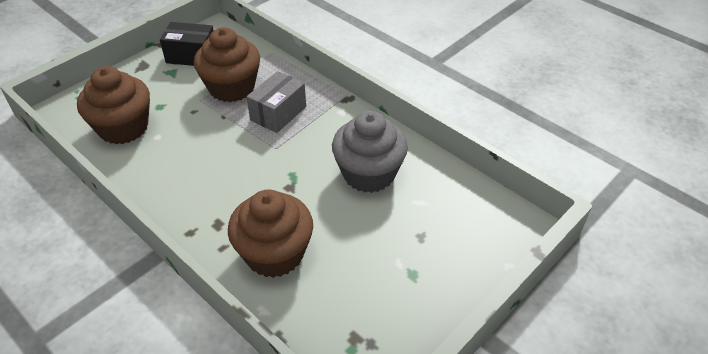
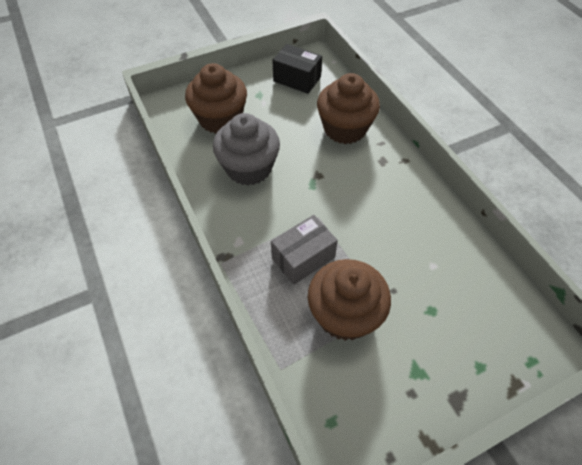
camera: 160 degrees left, 10 degrees up
(123, 128) = (470, 288): brown cupcake -> brown cupcake (220, 119)
(191, 56) = (388, 398): black box -> black box (297, 79)

